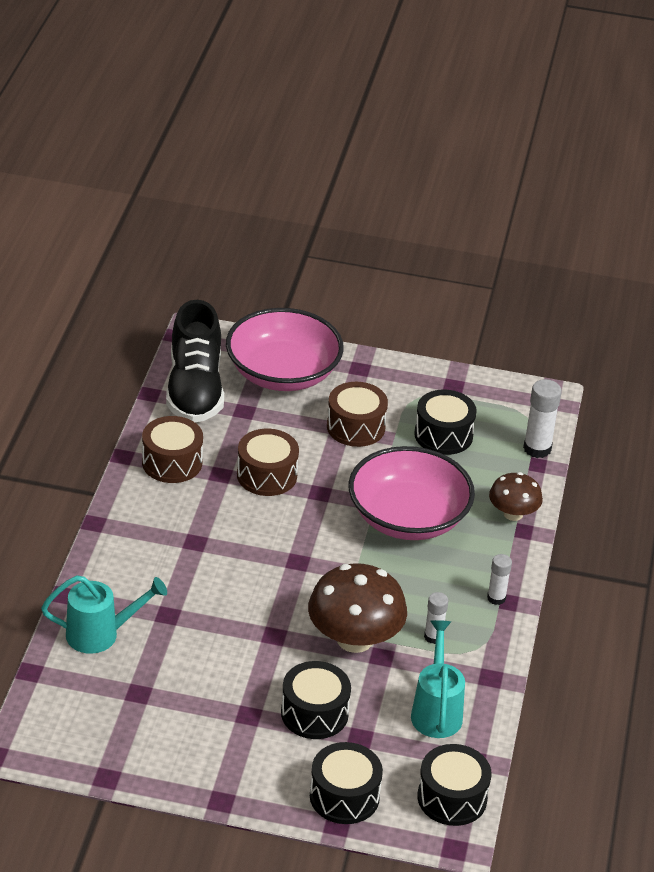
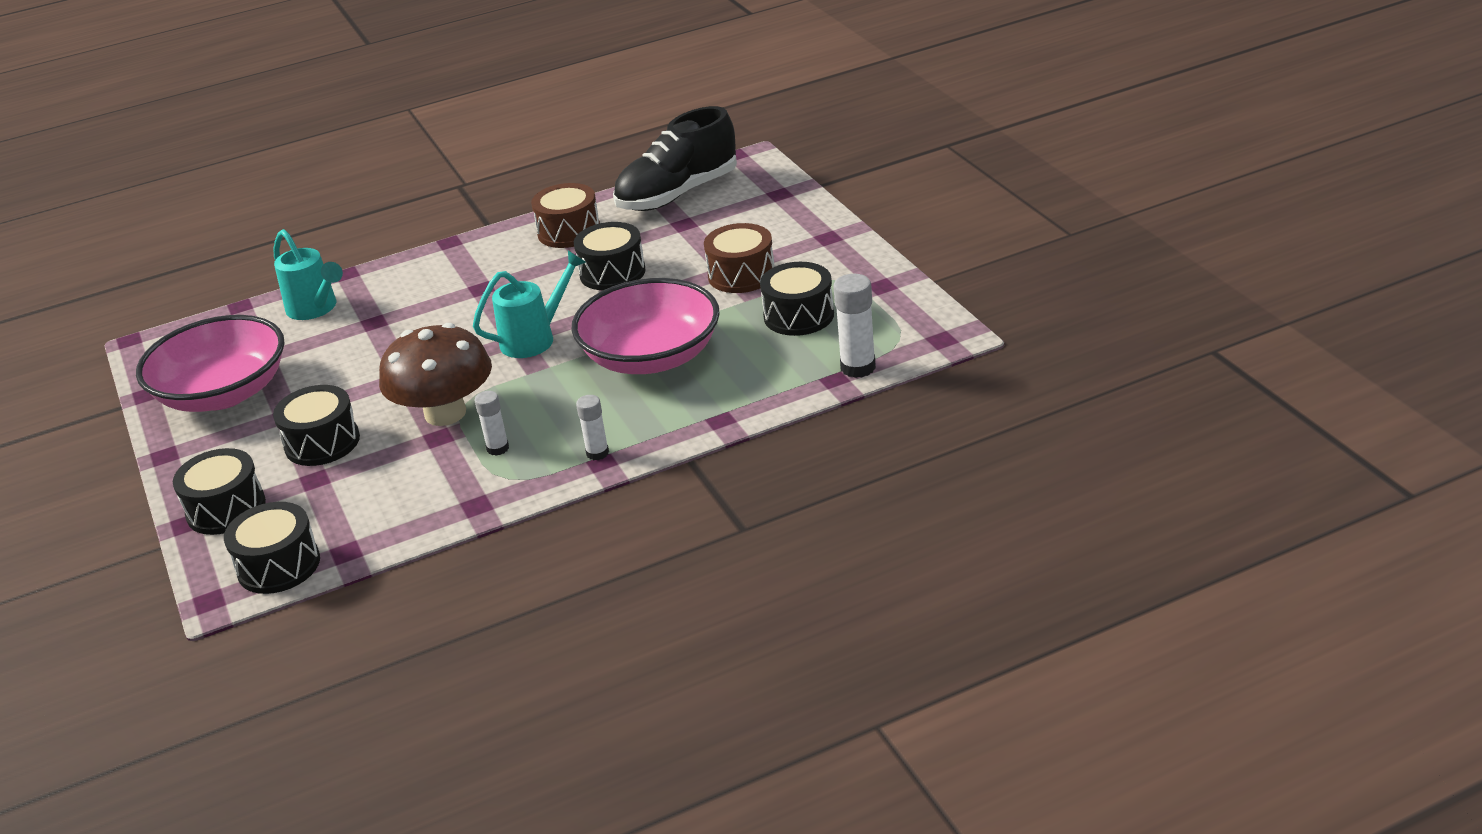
camera: 60 degrees right, 5 degrees down
(267, 475) = (612, 272): brown drum -> black drum
(283, 373) = (762, 213): pink bowl -> pink bowl (223, 393)
(436, 711) = (393, 500): turquoise watering can -> turquoise watering can (534, 339)
(513, 514) = (737, 402): brown mushroom -> none

